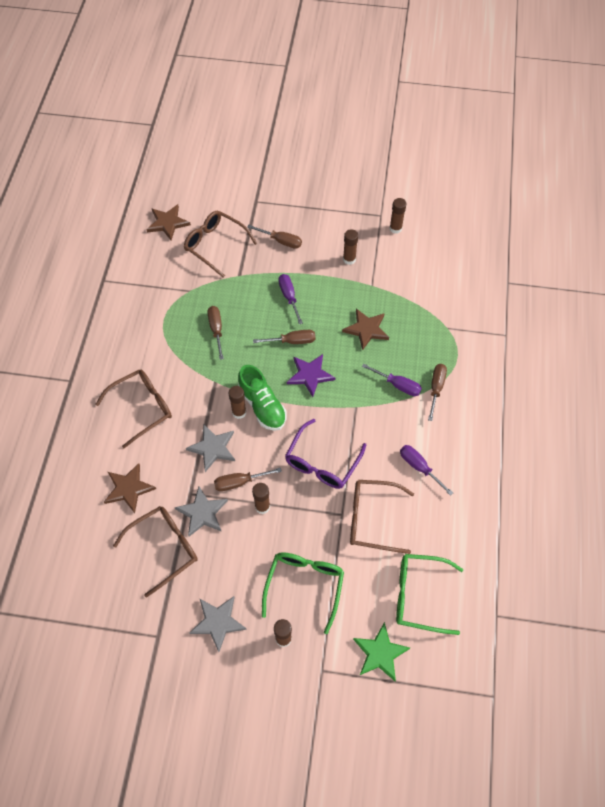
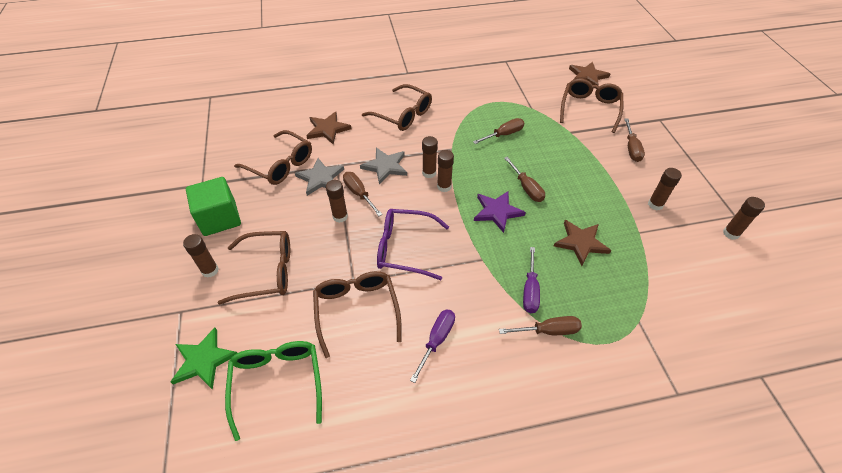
camera: 70 degrees right, 10 degrees down
(218, 622) = (220, 218): grey star -> green cube
(262, 406) = (444, 187): green shoe -> brown glue stick
(289, 297) = (573, 172): purple screwdriver -> none
(304, 585) = (267, 272): green glasses -> brown glasses

